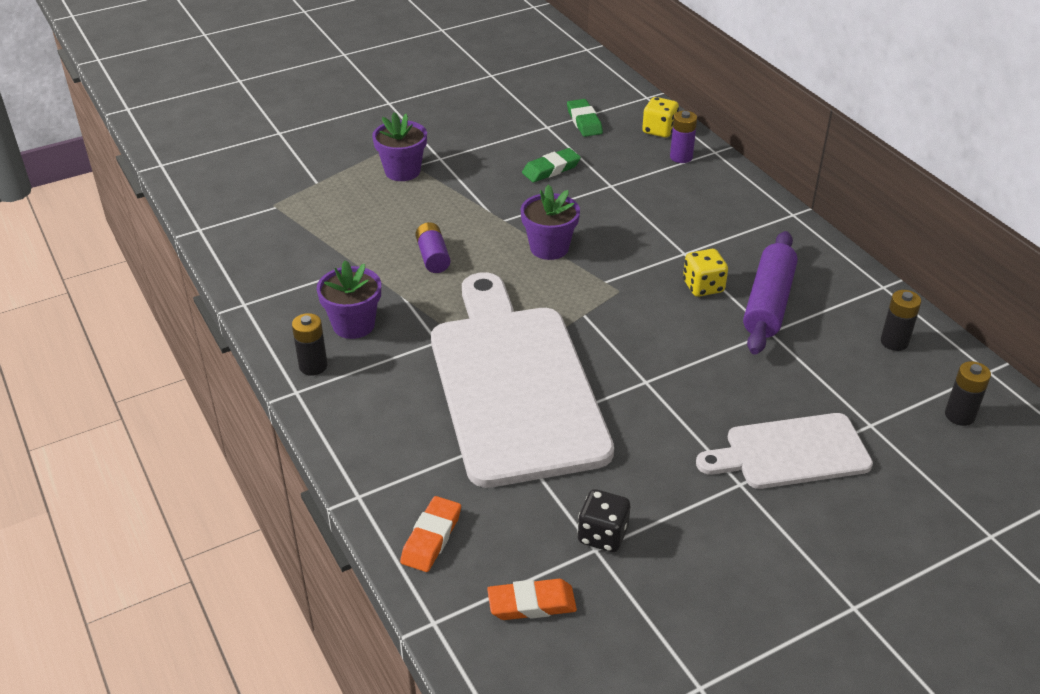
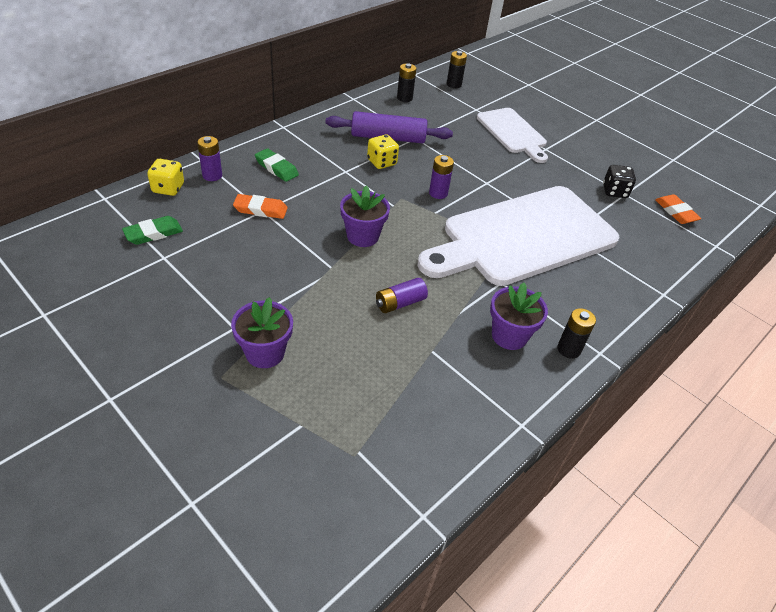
camera: 110 degrees left, 5 degrees up
(431, 538) = (667, 255): orange eraser -> orange eraser (260, 210)
(551, 169) = (243, 247): green eraser -> green eraser (276, 168)
(625, 325) = (438, 193): none -> purple battery

